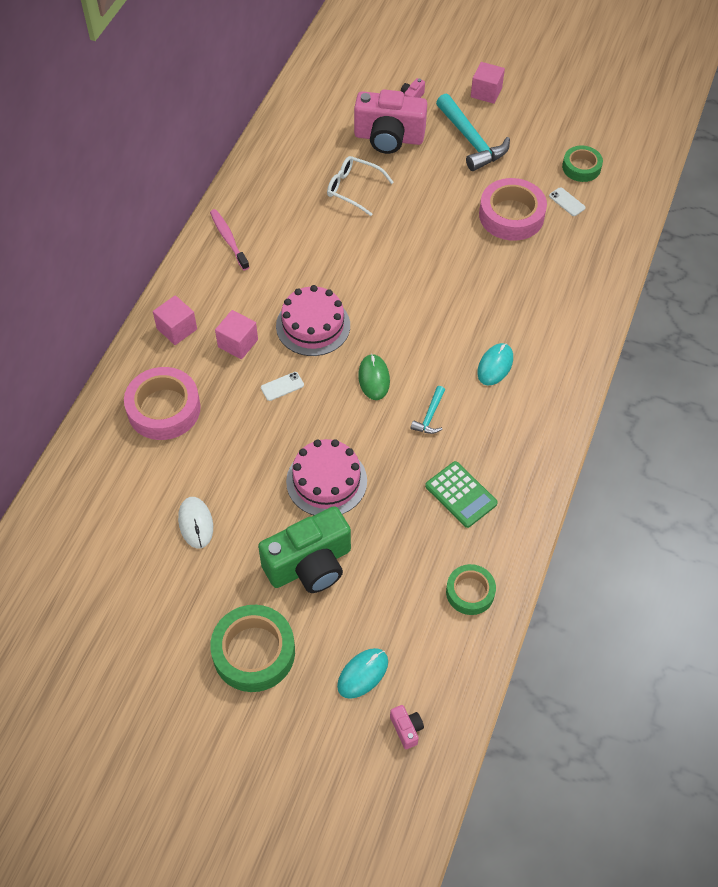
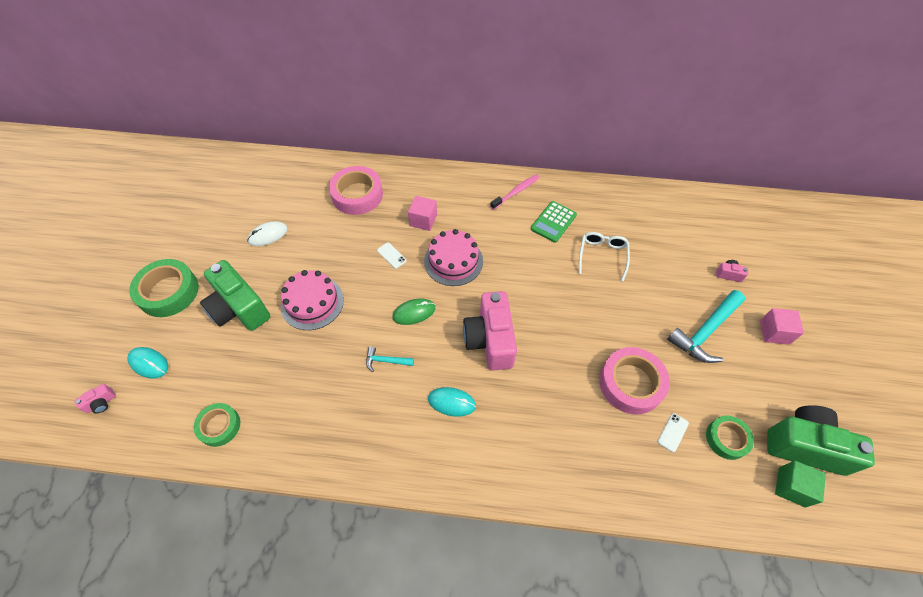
camera: 75 degrees right, 0 degrees up
(177, 329) = (425, 184): pink cube -> none
(389, 138) = (672, 268): pink camera -> pink camera (490, 340)
(461, 495) = (312, 400): green calculator -> green calculator (553, 222)
(598, 120) = (804, 446): none -> green camera
(631, 143) = (791, 487): none -> green cube

